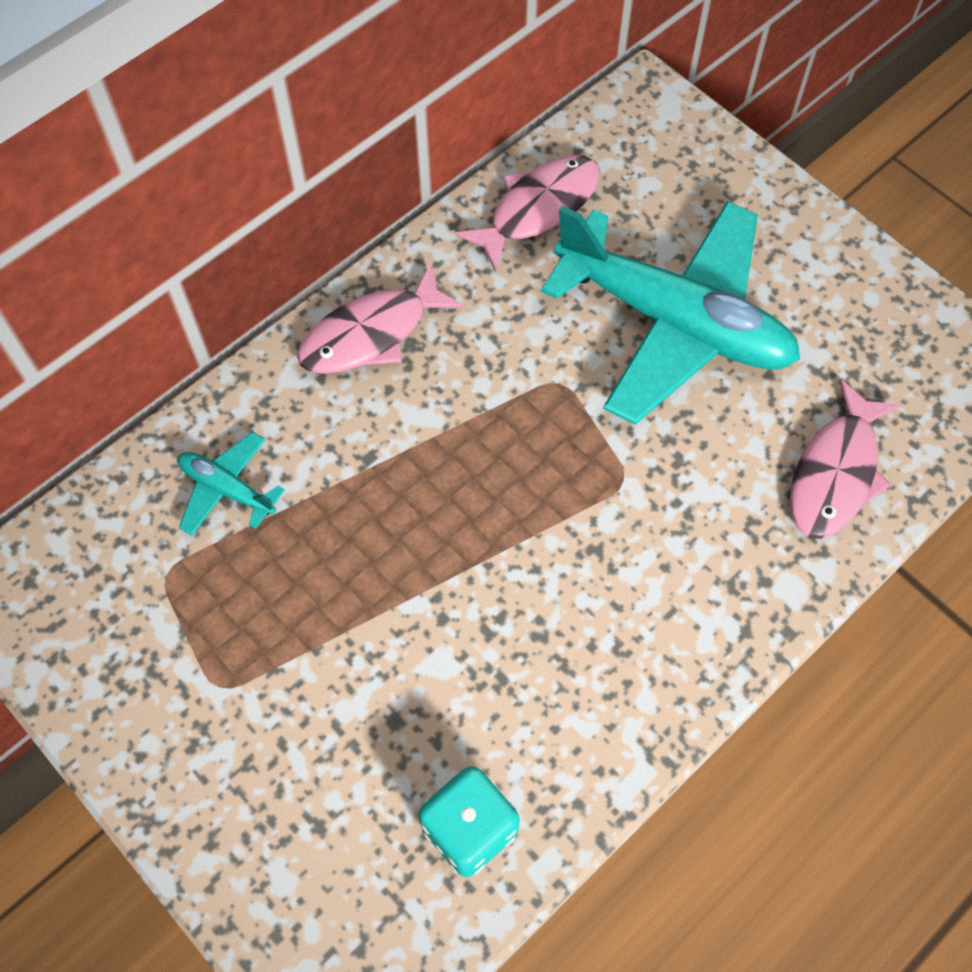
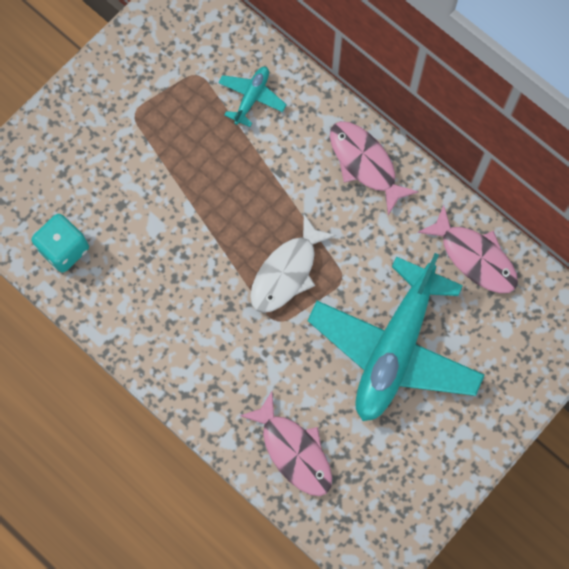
camera: 85 degrees right, 10 degrees up
(542, 459) = (287, 272): none -> white fish
(836, 473) = (293, 451): pink fish -> pink fish turned 150 degrees counterclockwise

